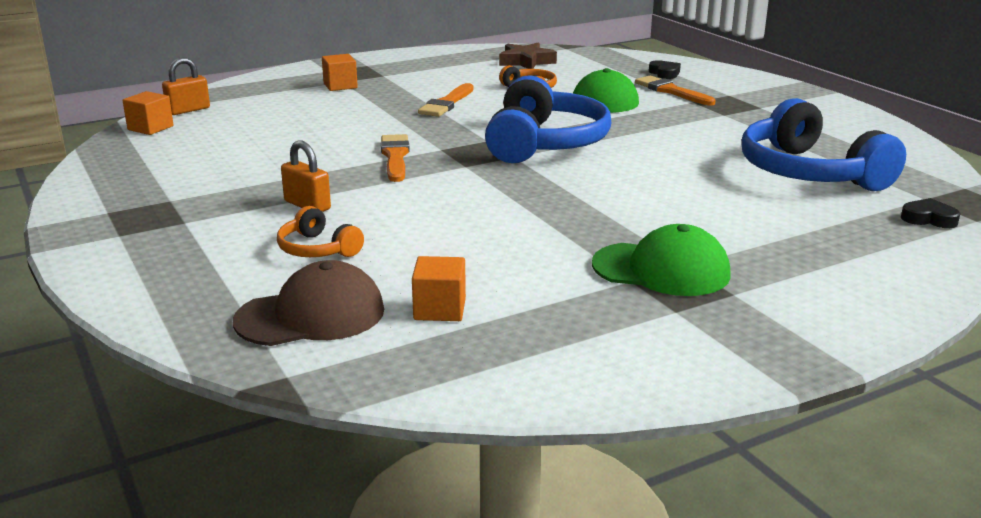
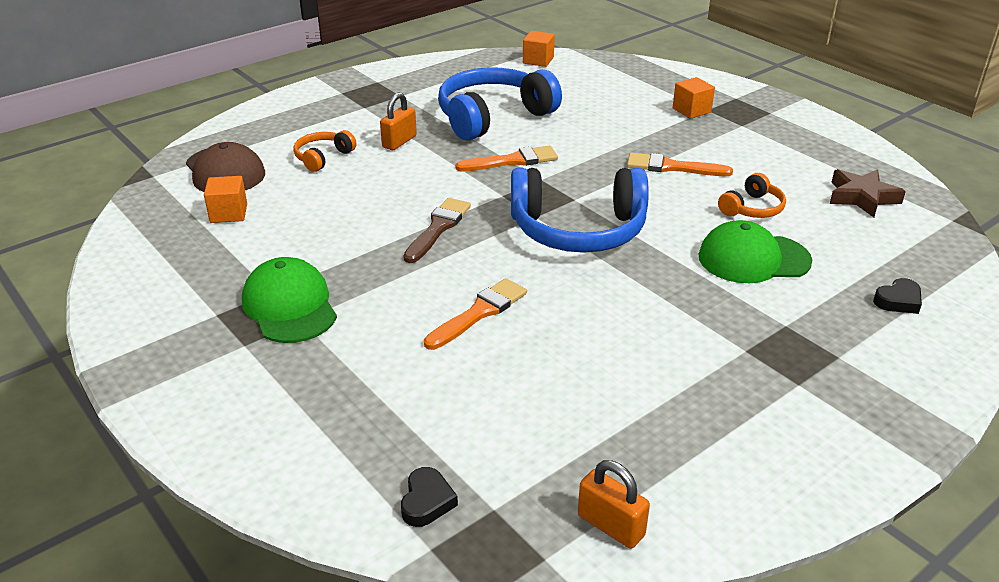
camera: 80 degrees right, 10 degrees up
(188, 110) = (586, 64): orange padlock -> orange padlock (611, 525)
(522, 196) = (438, 228): none -> brown brush
(661, 269) = (290, 306): green cap -> green cap turned 150 degrees clockwise
(671, 91) = (817, 307): orange brush -> orange brush (479, 313)
(809, 173) = (553, 412): blue headphones -> blue headphones (493, 117)

